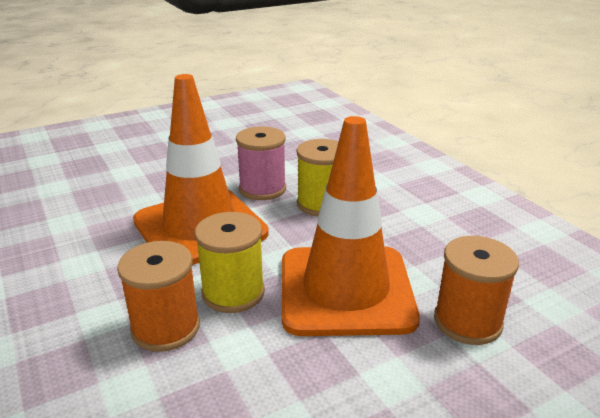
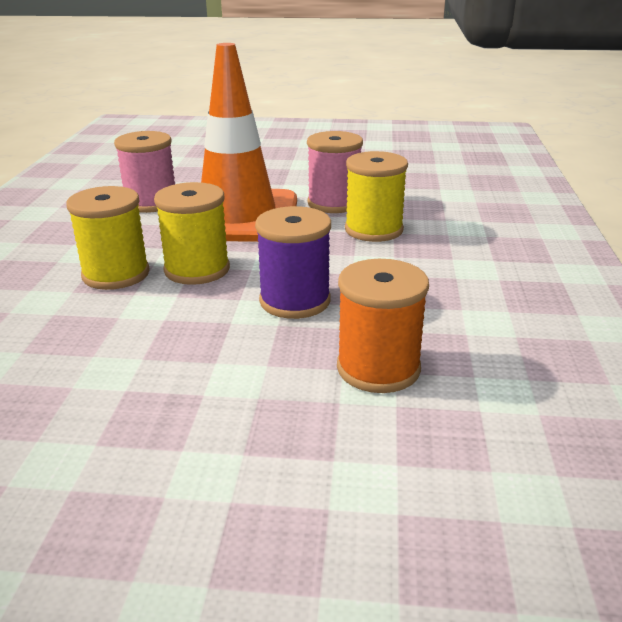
camera: 35 degrees right, 0 degrees up
(99, 239) = (151, 203): none -> pink spool
(166, 328) = (116, 274): orange spool -> yellow spool
(345, 290) = (295, 301): orange traffic cone -> purple spool

